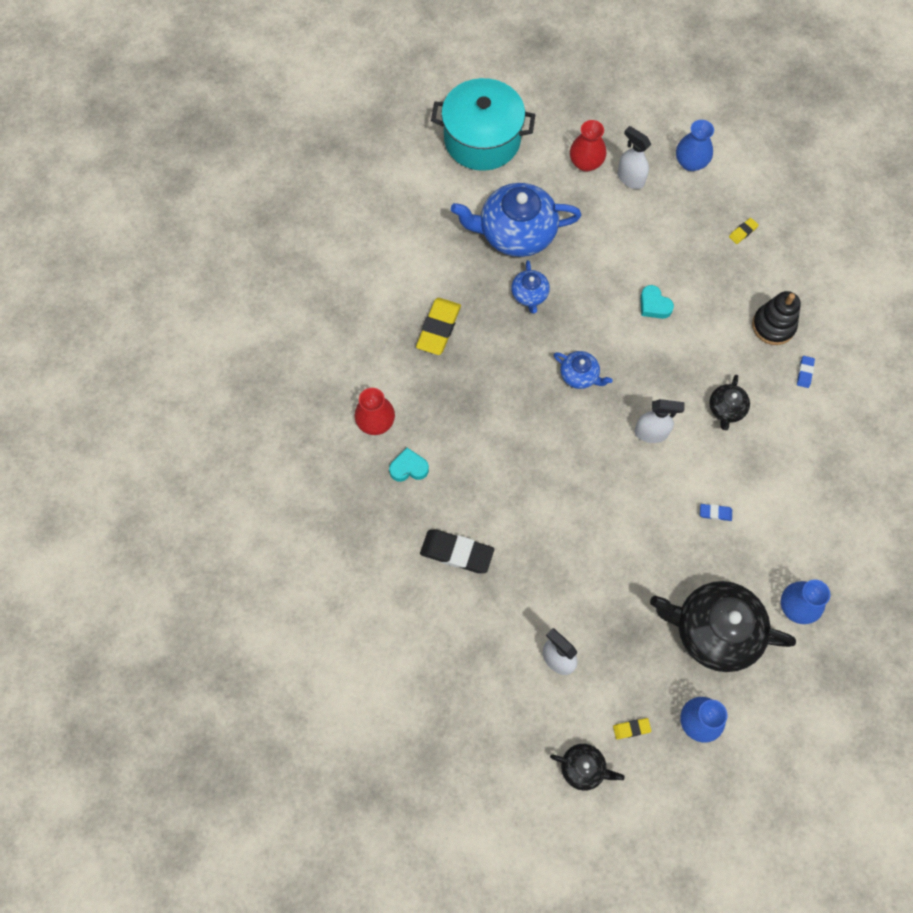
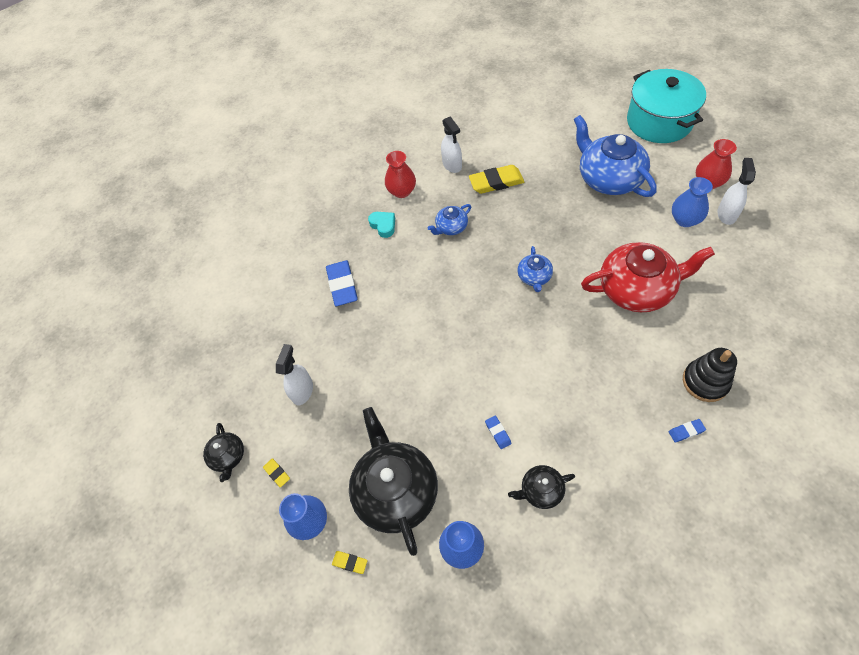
camera: 65 degrees right, 10 degrees down
(457, 553) = (342, 285): black eraser -> blue eraser
(529, 295) = (569, 213): blue teapot -> blue teapot (451, 227)
(651, 433) = (528, 348): white spray bottle -> white spray bottle (452, 165)
(654, 305) = (637, 289): turquoise heart -> red teapot
(690, 162) = (786, 242): blue vase -> blue vase (685, 220)
(726, 409) = (596, 389): black teapot -> black teapot (541, 490)
(743, 232) = (766, 311): yellow eraser -> yellow eraser (350, 562)

